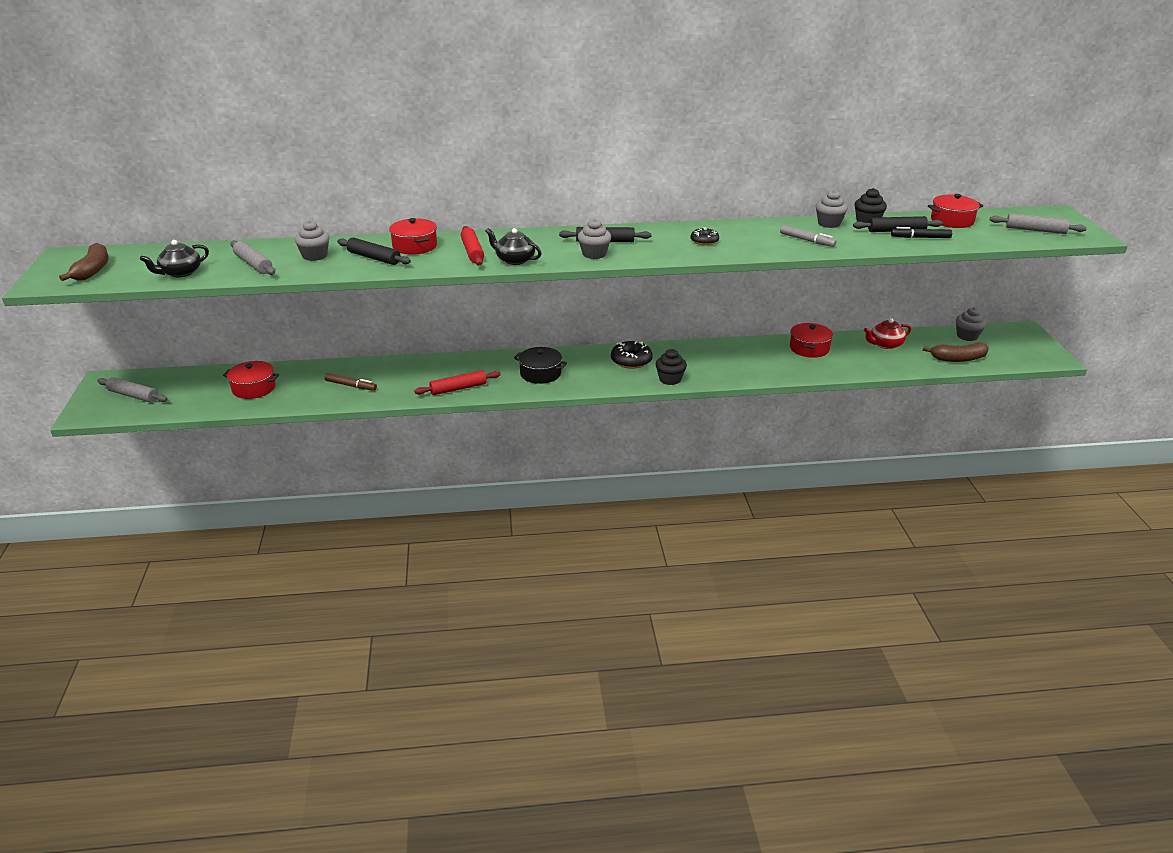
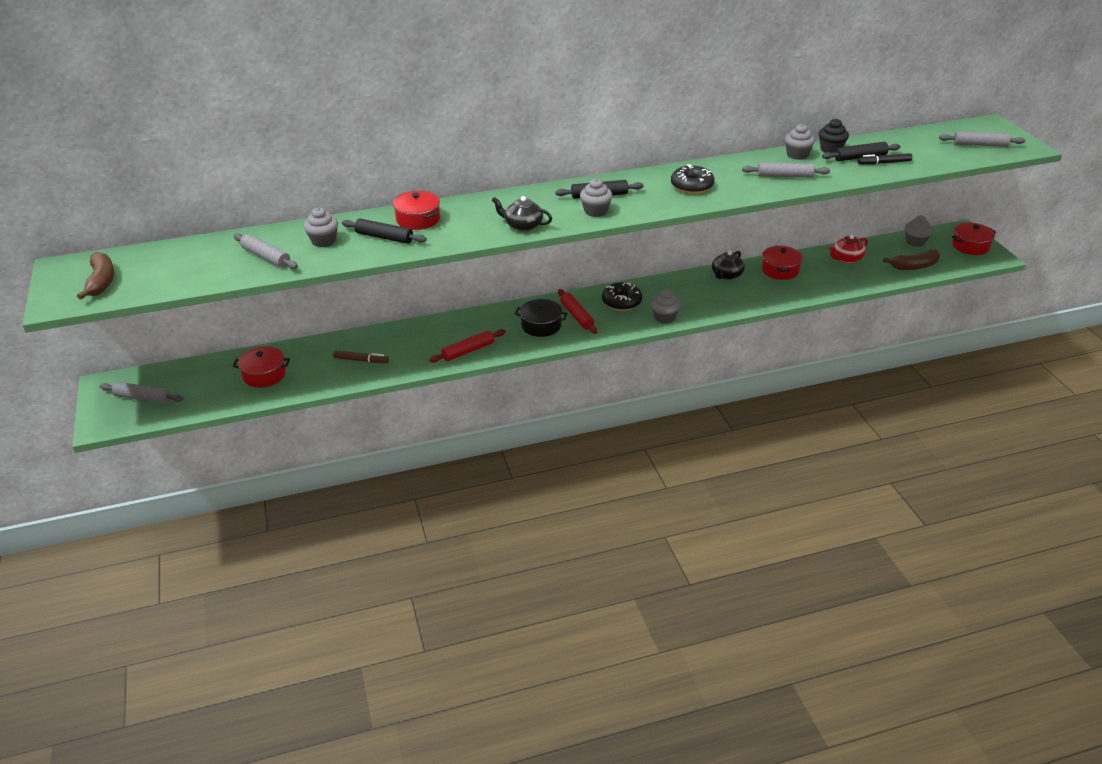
camera: 10 degrees left, 5 degrees up
(180, 273) = (196, 275): black teapot -> black teapot (726, 275)
(472, 252) = (477, 220): red rolling pin -> red rolling pin (576, 316)
(670, 379) = (664, 317): black cupcake -> grey cupcake
(704, 241) = (692, 186): black donut -> black donut, size x1.59
(807, 240) = (785, 176): grey marker -> grey rolling pin
(952, 221) = (904, 141): red pot -> red pot (970, 246)

